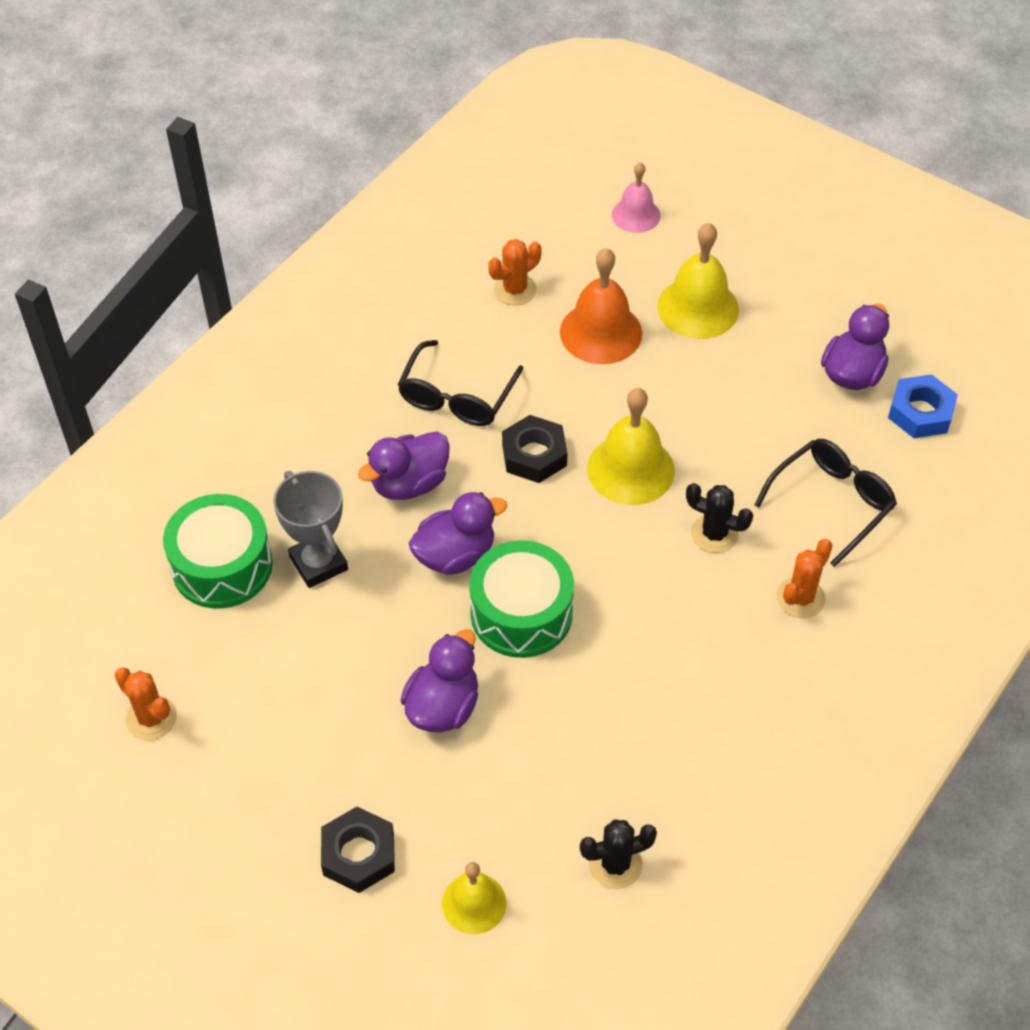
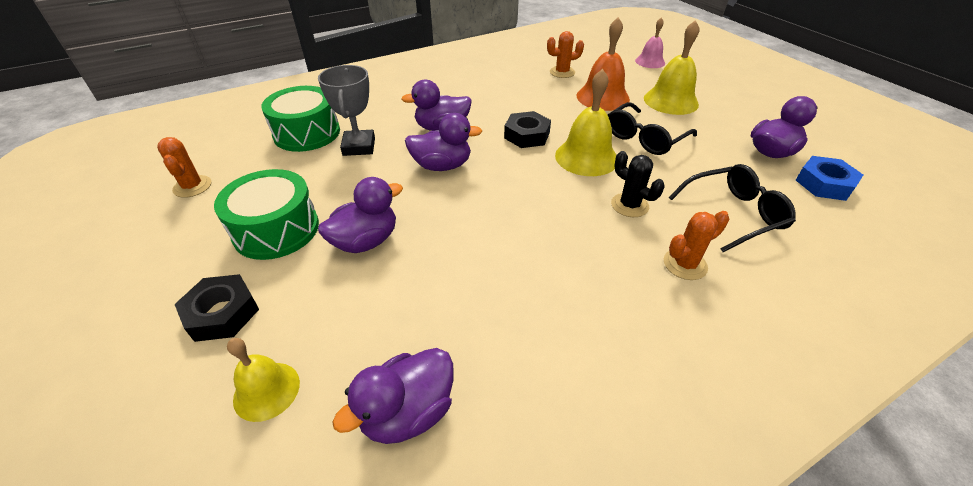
camera: 25 degrees right, 10 degrees down
(456, 397) = (498, 102): black glasses -> black glasses (644, 138)
(521, 613) = (461, 207): green drum -> green drum (276, 229)
(615, 864) = (408, 412): black cactus -> purple duck

